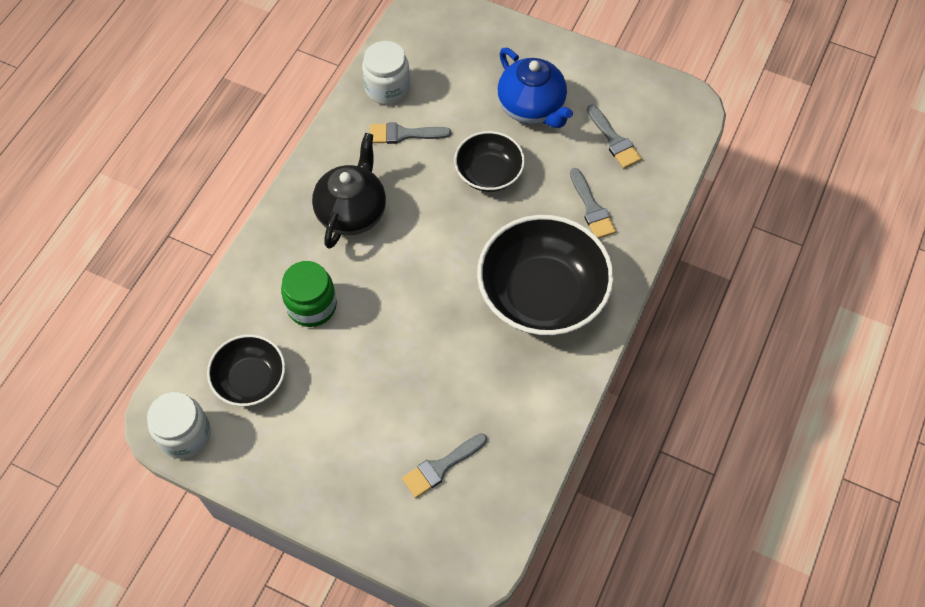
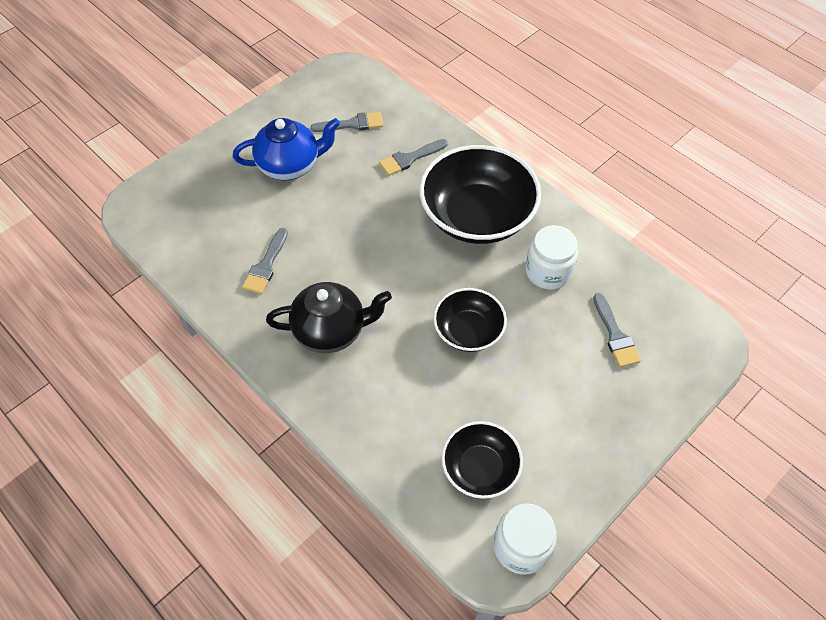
camera: 70 degrees left, 5 degrees down
(312, 306) = (419, 392): green jar -> none
(352, 212) = (331, 331): black teapot -> black teapot turned 135 degrees clockwise
(387, 88) = (206, 263): white jar -> white jar (548, 271)
(489, 173) = (341, 215): black bowl -> black bowl (468, 331)
(592, 208) = (410, 158): grey brush -> grey brush turned 150 degrees clockwise

